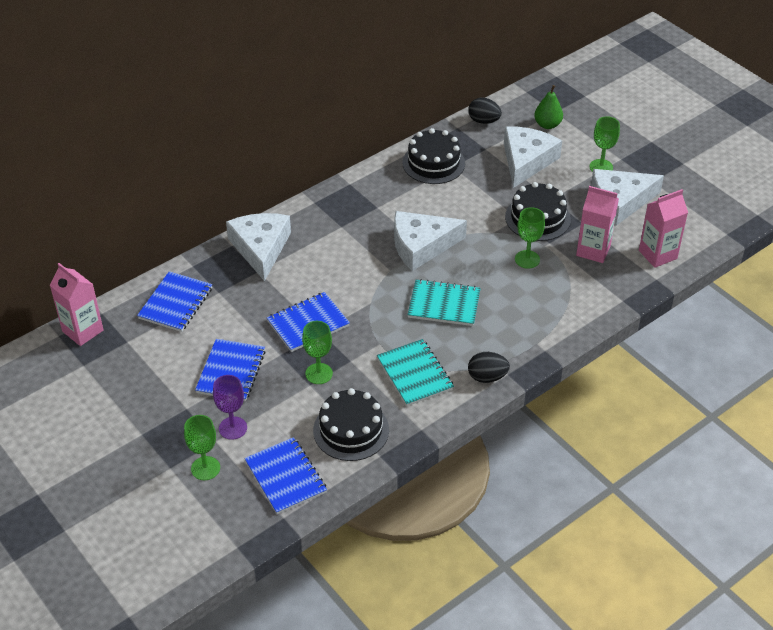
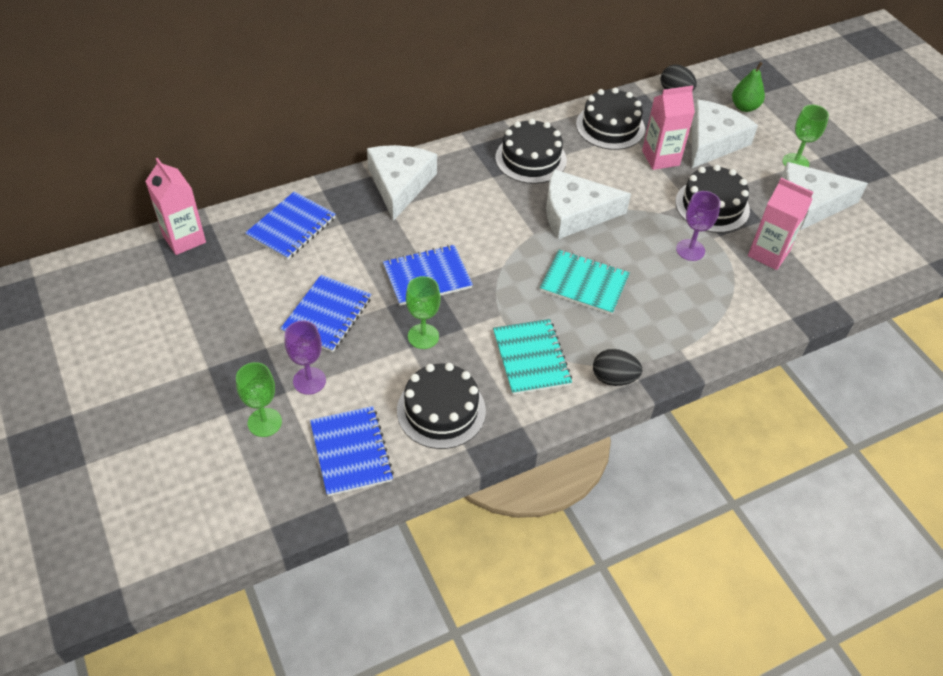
camera: 10 degrees right, 5 degrees up
(370, 204) = (530, 159): none -> black cake
(527, 259) = (690, 250): green goblet -> purple goblet
(657, 254) = (843, 272): pink carton -> pink carton (660, 158)

